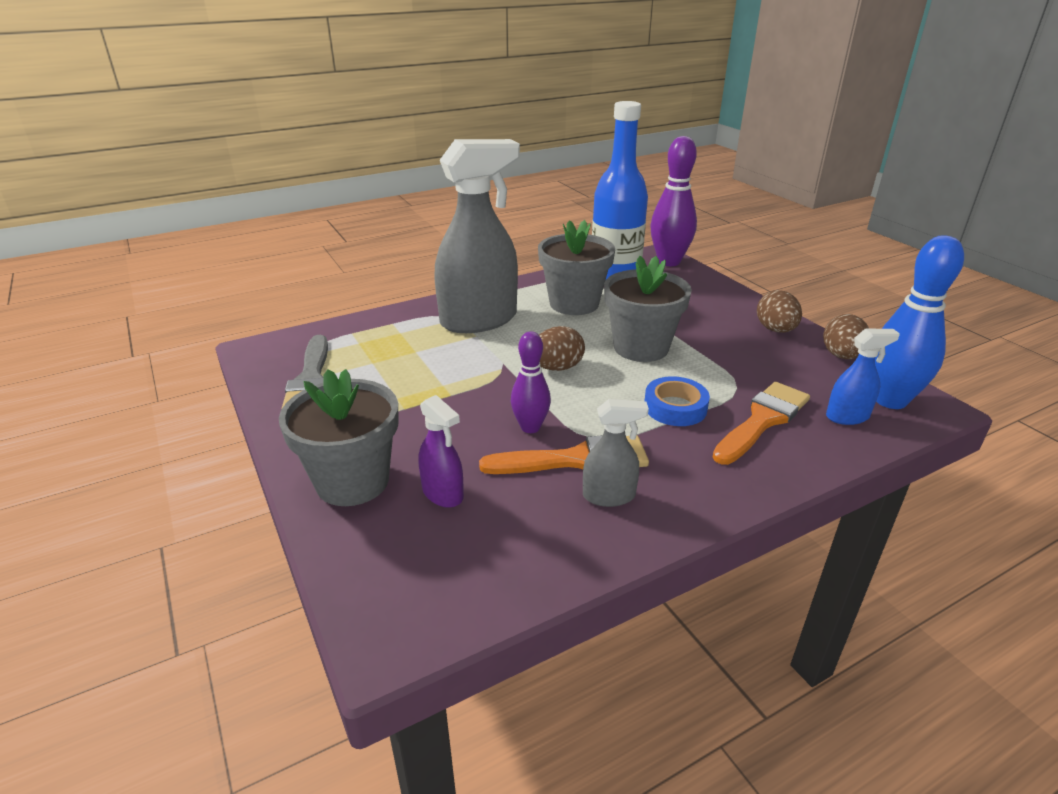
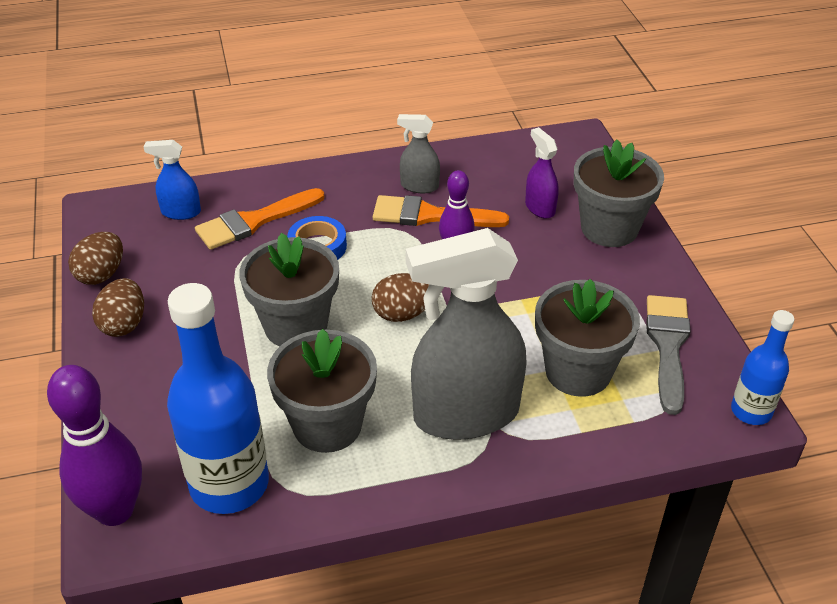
camera: 165 degrees left, 10 degrees up
(254, 349) = (751, 411): none -> blue bottle
(394, 353) = (578, 371): none -> grey flower pot
(890, 400) = (125, 220): blue bowling pin -> none

